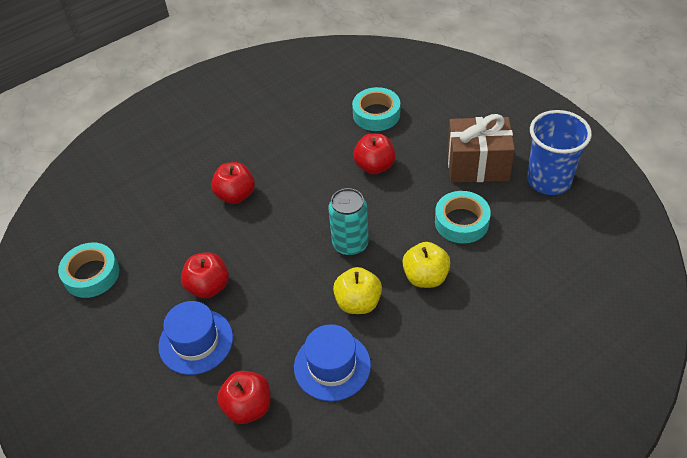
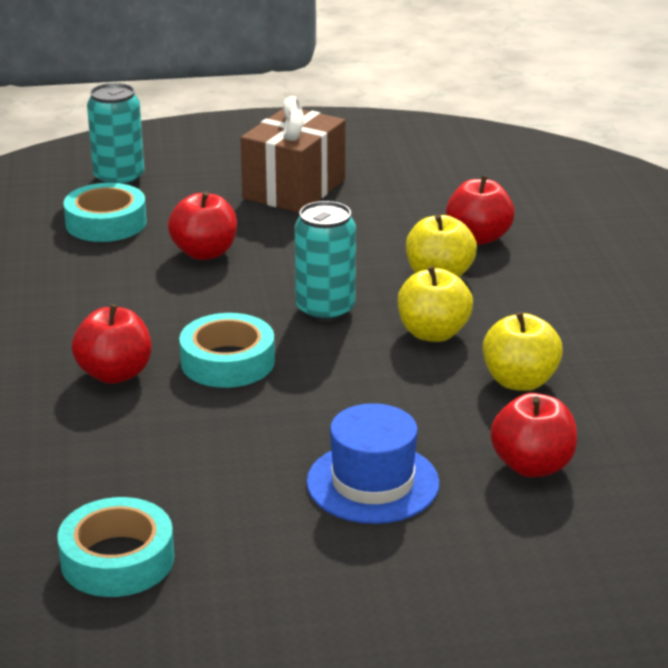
camera: 65 degrees left, 20 degrees down
(208, 286) = (276, 445): red apple -> red apple (478, 238)
(332, 366) = (520, 381): blue hat -> yellow apple
(427, 93) = (119, 179): none -> turquoise can
(461, 222) = (376, 227): turquoise tape -> turquoise tape (227, 362)
(549, 180) = (373, 159): blue cup -> none

